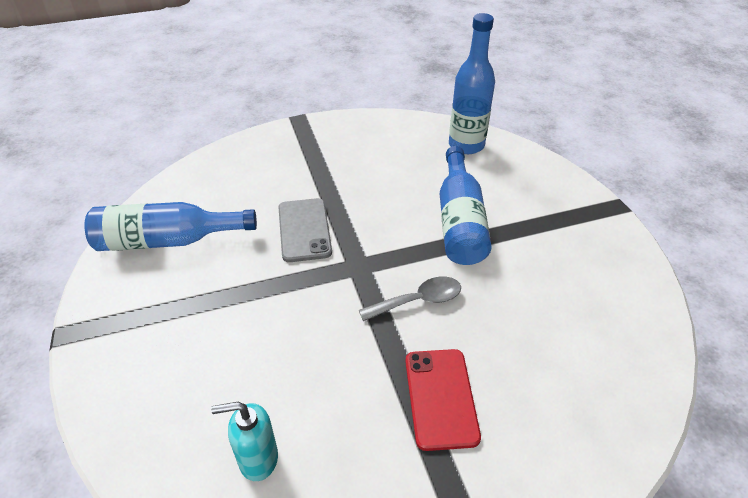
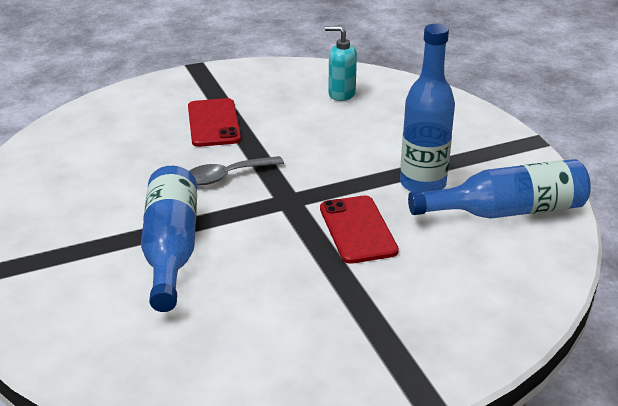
camera: 175 degrees right, 10 degrees down
(258, 459) = (341, 94): turquoise soap dispenser -> turquoise soap dispenser turned 150 degrees counterclockwise
(304, 230) = (357, 230): grey phone -> red phone
(466, 145) = (135, 365): blue bottle -> blue bottle (423, 184)

